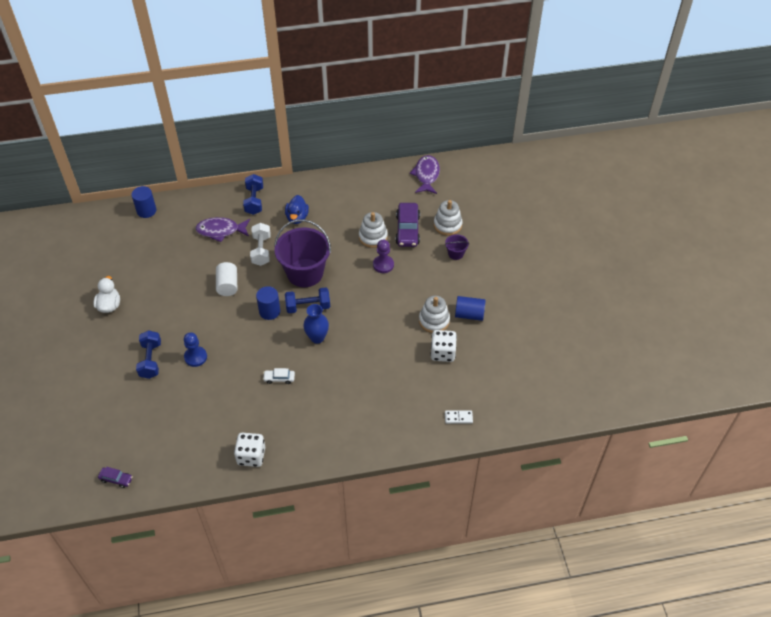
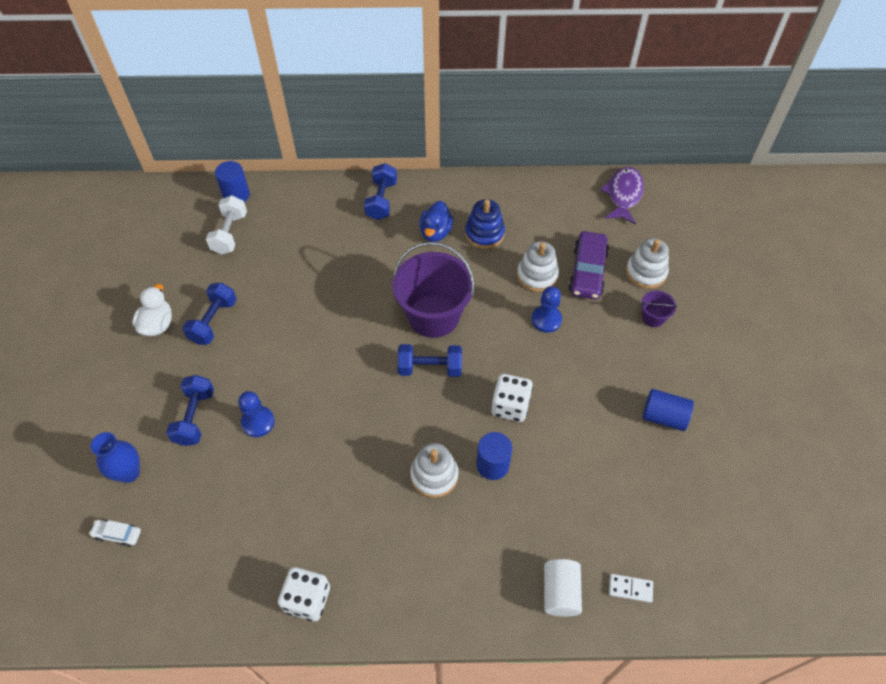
camera: 10 degrees right, 5 degrees up
(116, 479) = (104, 603): purple car -> none
(149, 298) = (213, 321): none -> blue dumbbell
(221, 231) = (329, 237): purple fish -> none
(228, 285) = (323, 319): white cylinder -> white cylinder (560, 592)
(261, 250) = (378, 273): white dumbbell -> white dumbbell (230, 233)
(269, 311) = (374, 367): blue cylinder -> blue cylinder (492, 465)
(279, 378) = (370, 476): white car -> white car (117, 534)
(317, 337) = (435, 419): blue vase -> blue vase (129, 473)
(332, 214) = (484, 233): none -> blue stacking toy
(383, 265) = (546, 319): purple pawn -> blue pawn
(434, 321) = (610, 419): white stacking toy -> white stacking toy (434, 475)
(443, 353) = (617, 473): white dice -> white dice (510, 406)

